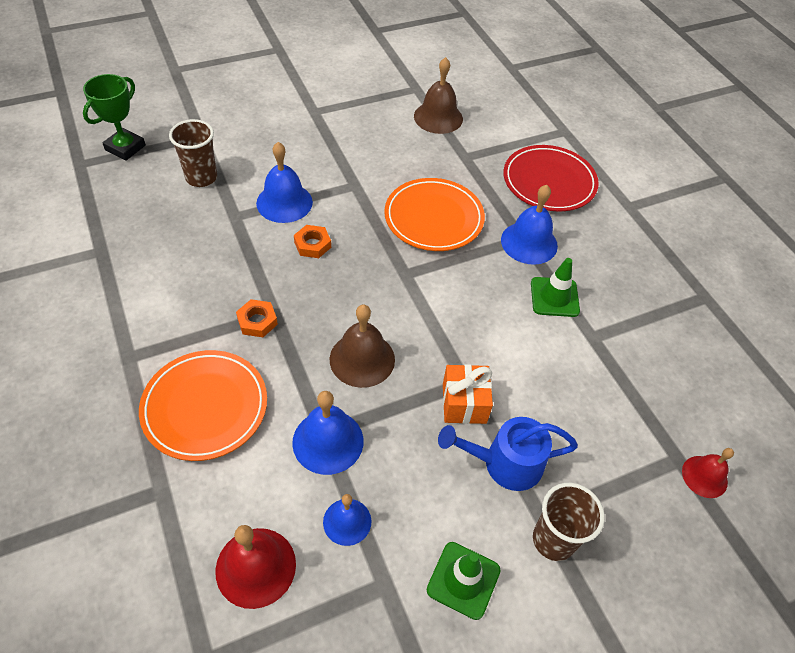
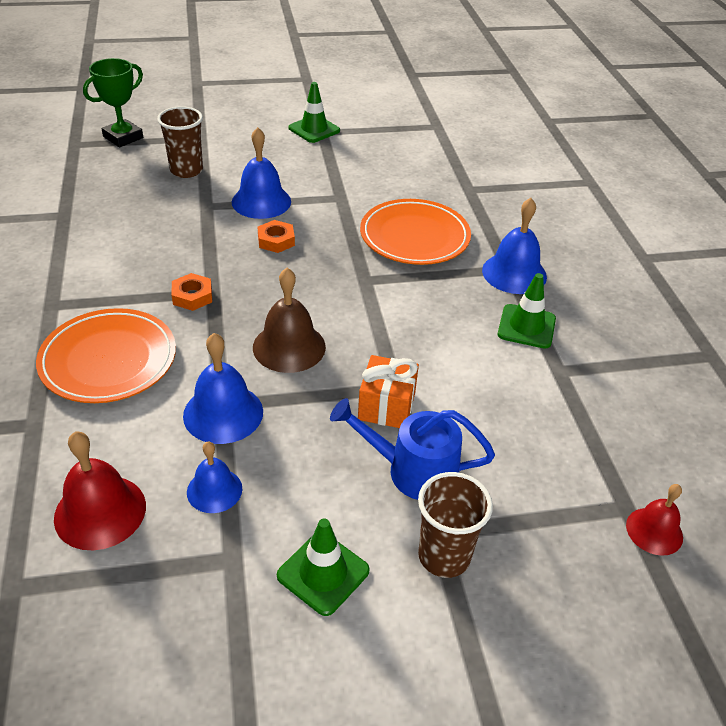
camera: 15 degrees right, 10 degrees down
(306, 110) = (314, 129): none -> green traffic cone
(438, 117) = (452, 152): brown bell -> none
(549, 182) = (556, 223): red plate -> none

